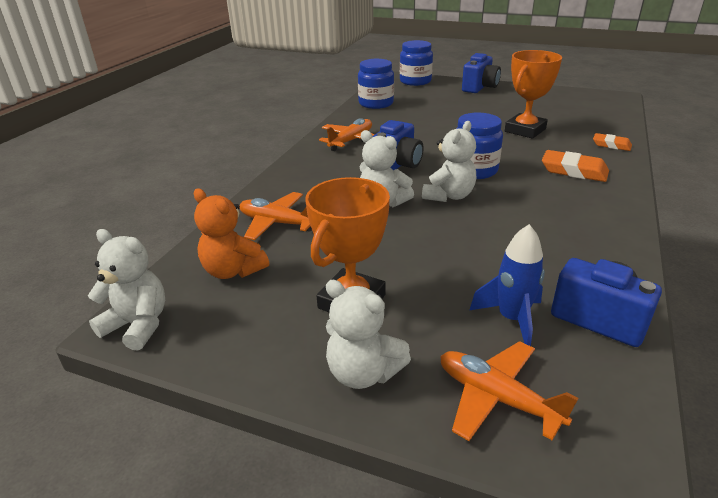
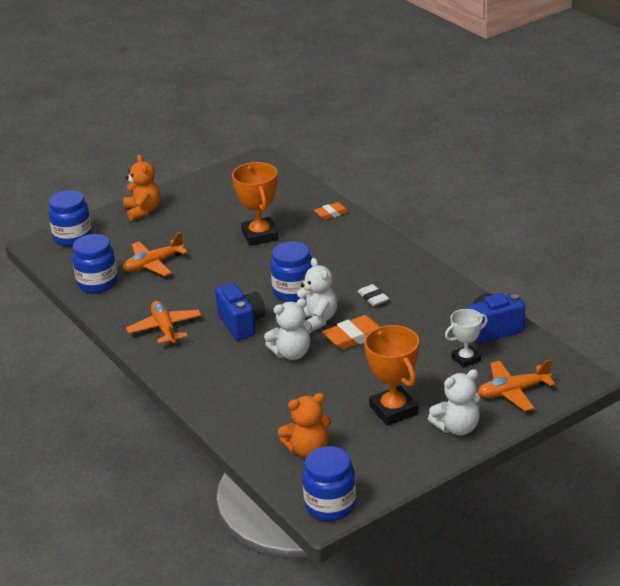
camera: 55 degrees left, 0 degrees up
(138, 325) = (330, 505): white teddy bear -> blue jar
(277, 223) = (265, 412): orange plane -> orange plane (153, 264)
(480, 88) = (143, 211): blue camera -> orange teddy bear
(511, 319) = (466, 359): blue rocket -> white trophy
(527, 211) = (373, 298): none -> white eraser
(574, 171) = (346, 251): orange eraser -> orange eraser (354, 337)

